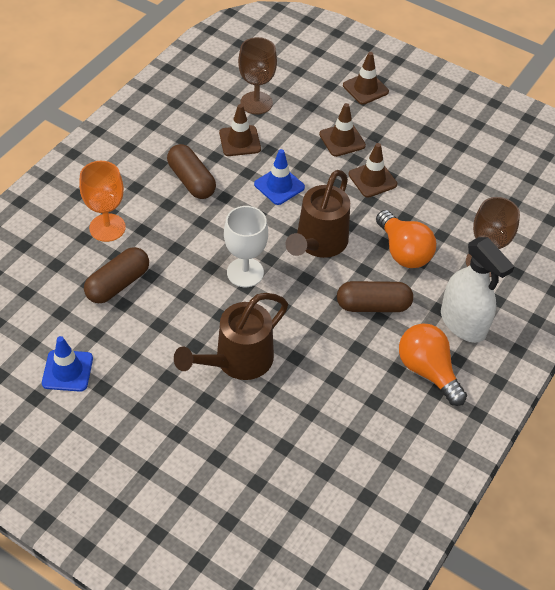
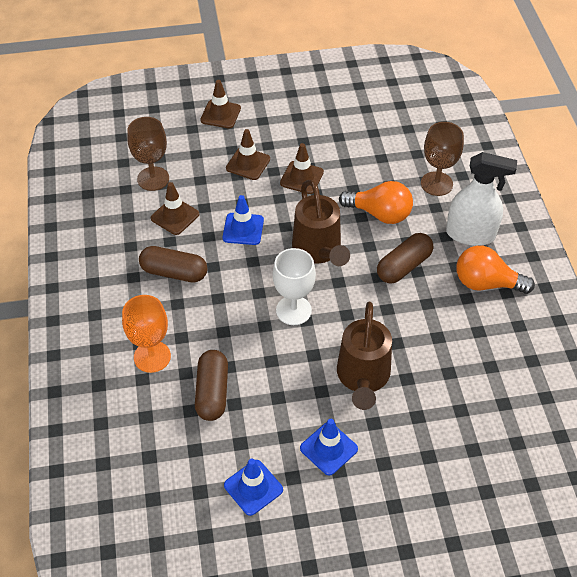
camera: 40 degrees left, 0 degrees up
(150, 389) = (328, 448): none -> blue traffic cone

